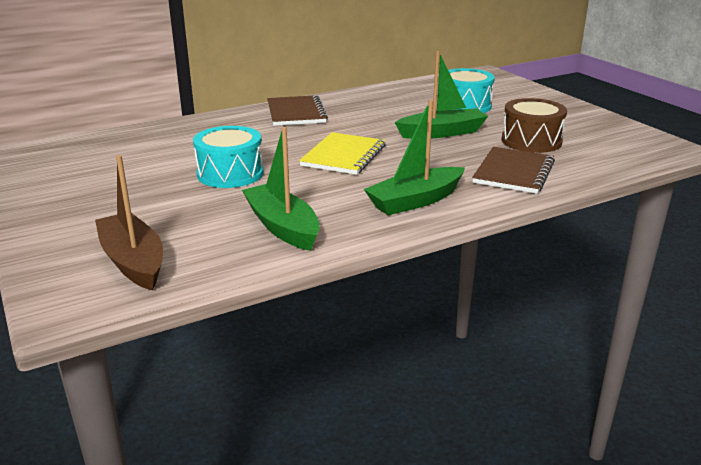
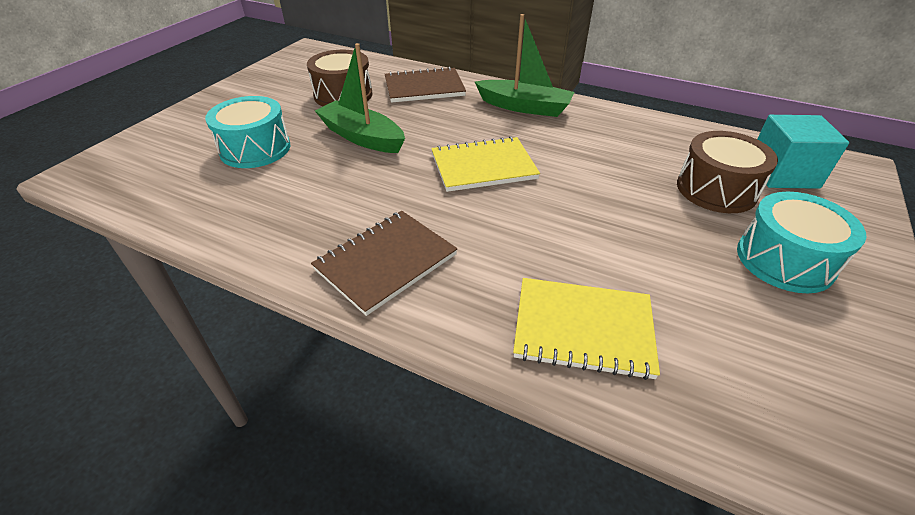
camera: 125 degrees left, 15 degrees up
(133, 261) = (782, 173): brown boat -> turquoise cube
(177, 219) = (716, 189): none -> brown drum
(179, 135) = (583, 329): none -> yellow notebook
(230, 173) = (610, 211): turquoise drum -> turquoise drum (784, 260)
(282, 227) = (641, 139): green boat -> none

